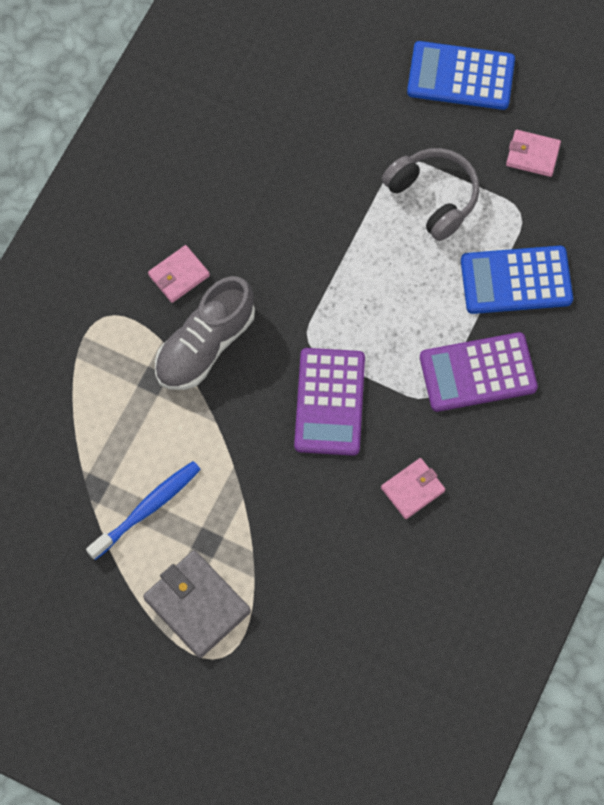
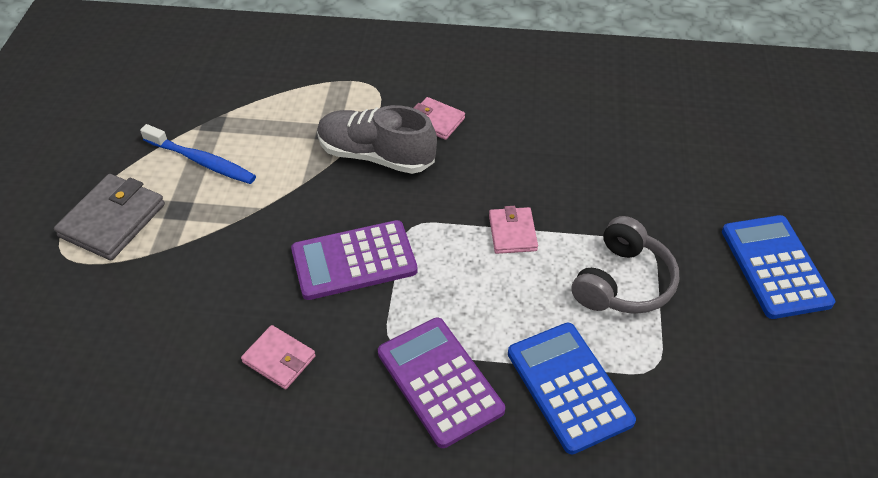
camera: 70 degrees right, 20 degrees down
(532, 155) = (731, 359): pink wallet -> pink wallet (512, 233)

